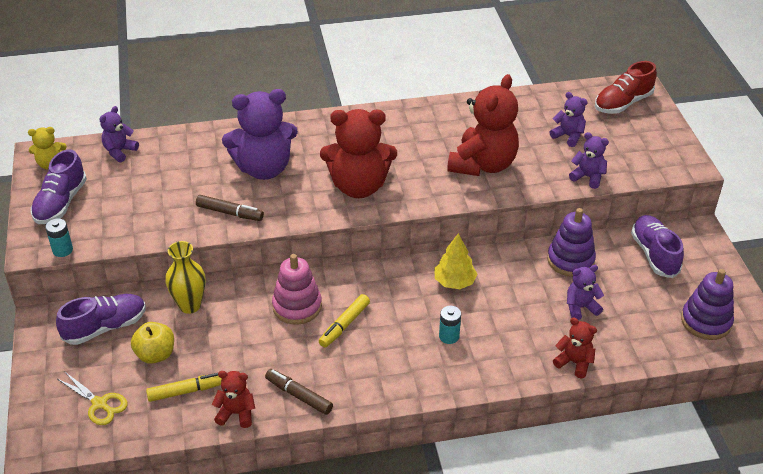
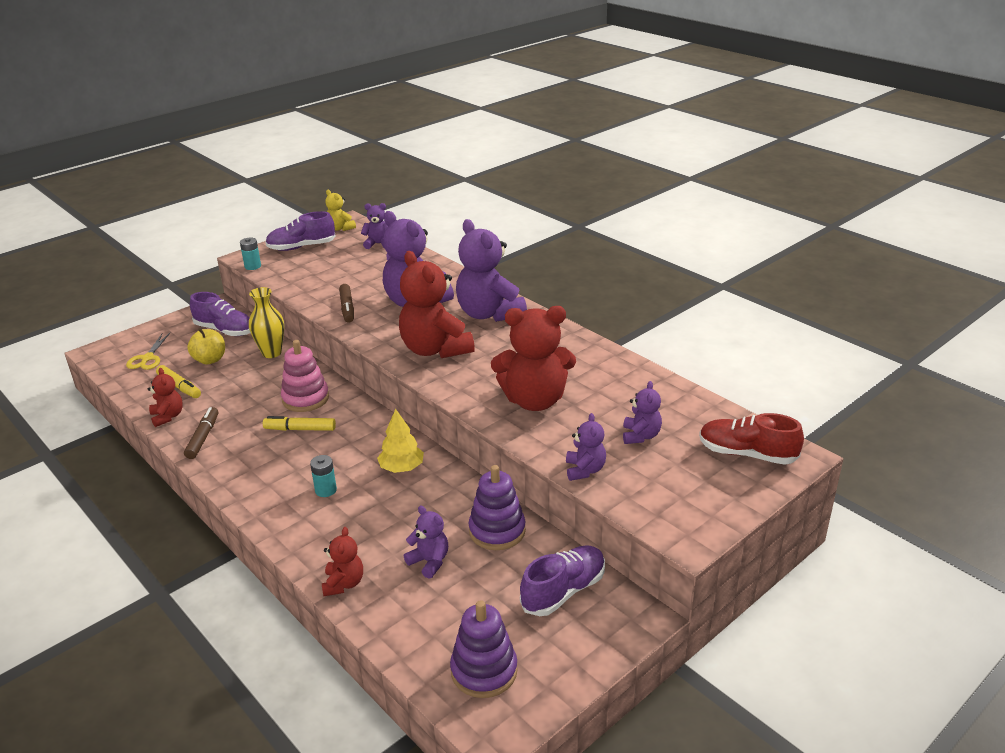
camera: 60 degrees right, 10 degrees down
(330, 136) = (489, 314): none -> purple teddy bear

